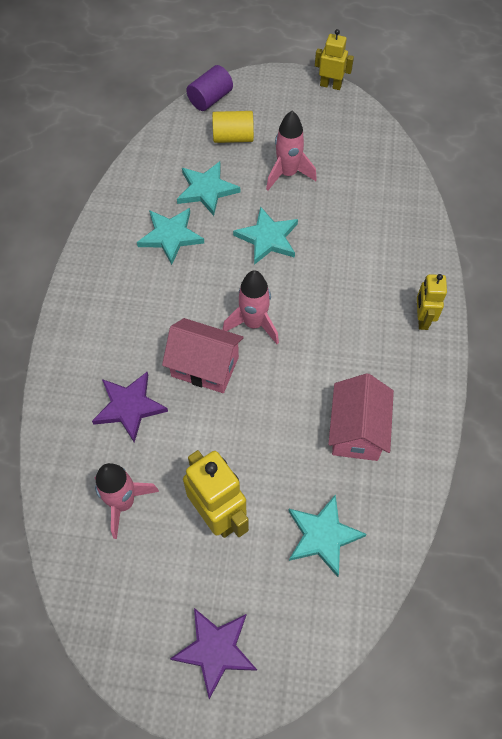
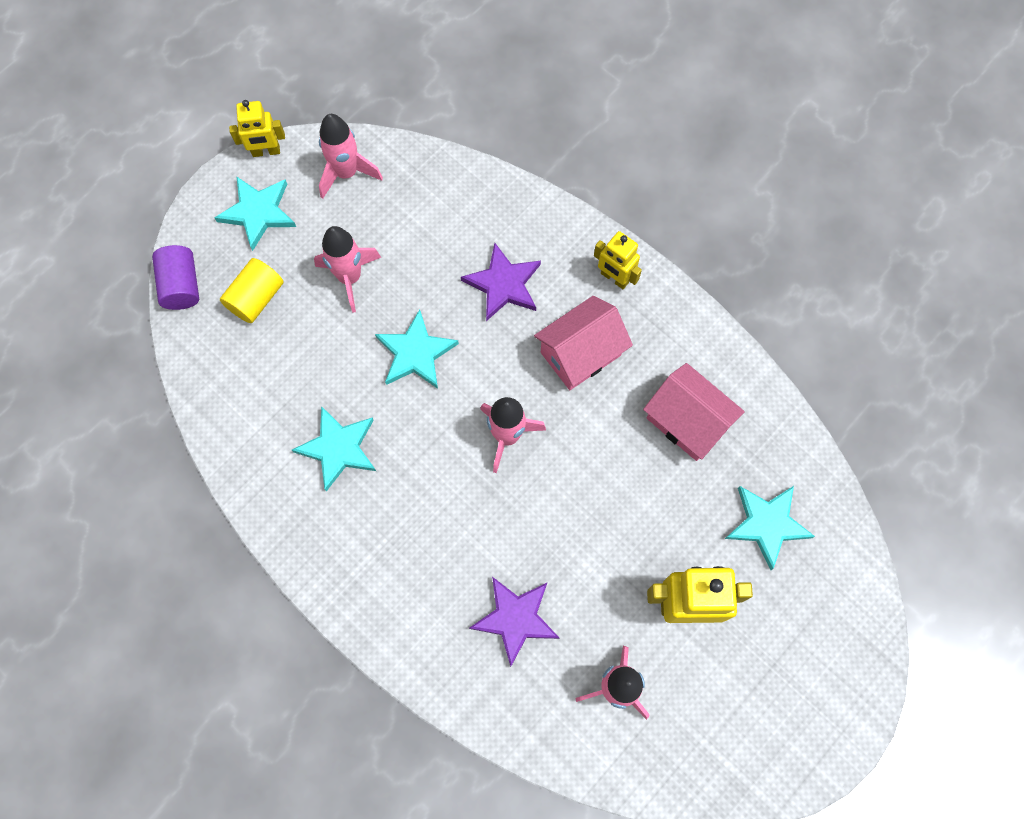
camera: 55 degrees left, 10 degrees up
(205, 366) = (522, 515): pink house -> pink house (580, 354)
(206, 190) = (306, 372): turquoise star -> turquoise star (258, 212)
(215, 650) = (810, 690): purple star -> purple star (503, 284)
(330, 85) = (266, 151): yellow robot -> yellow robot turned 150 degrees counterclockwise
(355, 131) = (347, 173): none -> pink rocket

